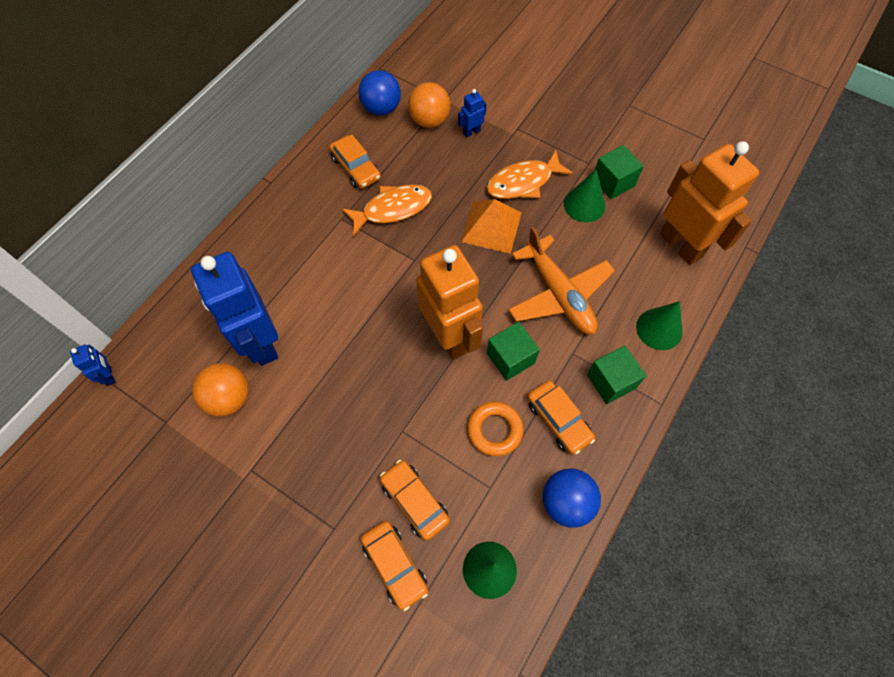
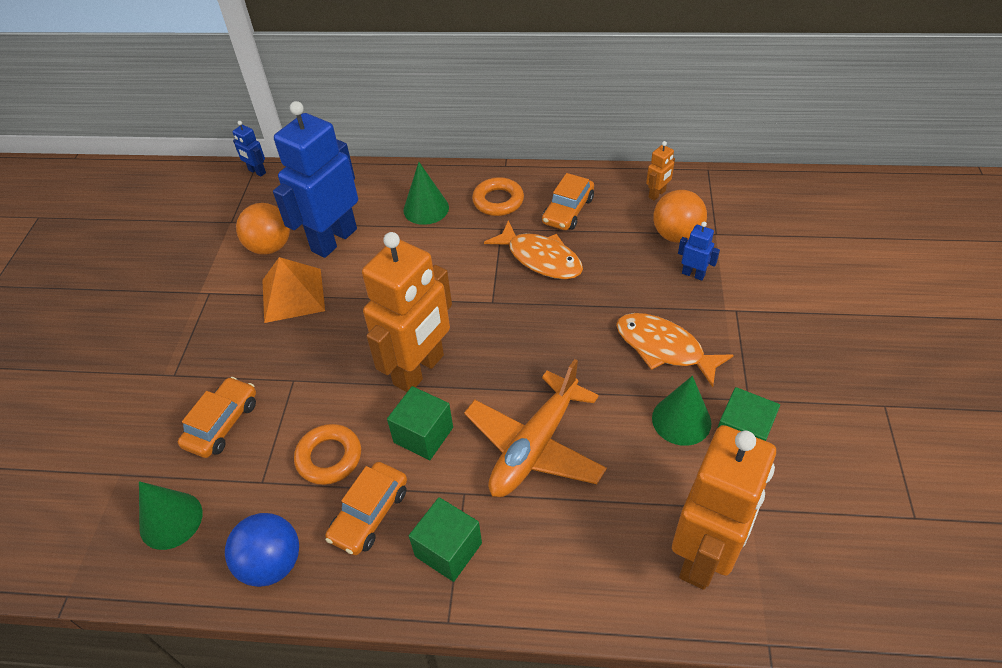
camera: 65 degrees right, 15 degrees down
(109, 375) = (257, 172): blue robot -> blue robot turned 90 degrees clockwise
(309, 206) = (498, 201): none -> orange ring
(381, 108) = (657, 194): blue ball -> orange robot
(395, 565) = (152, 437): orange car -> none
(491, 227) = (580, 346): orange pyramid -> orange pyramid (293, 295)
(659, 329) = (555, 577): green cone -> green cone (426, 208)

